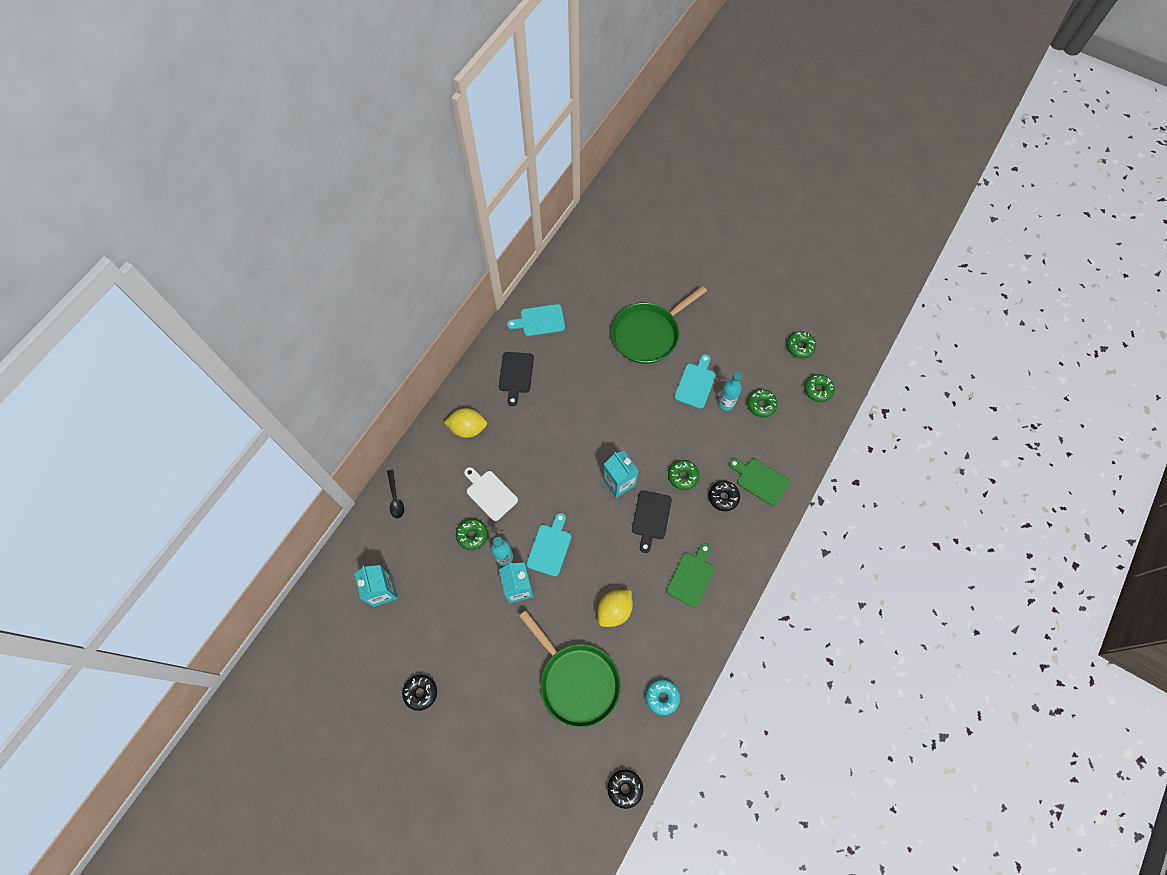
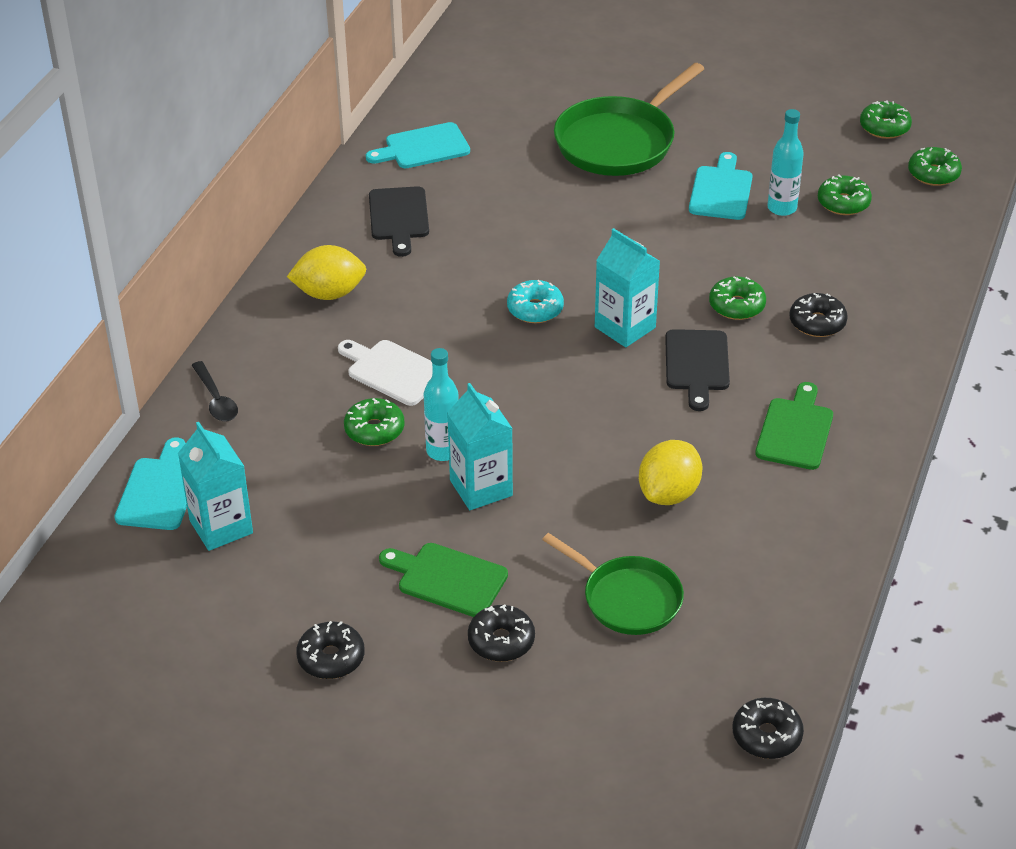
camera: 10 degrees left, 25 degrees down
(507, 697) = (501, 641): none -> black donut
(550, 547) = (524, 426): turquoise cutting board -> turquoise cutting board (159, 490)
(576, 681) = (627, 599): green pan -> green pan, size x0.64
(662, 697) = (795, 598): turquoise donut -> turquoise donut (535, 309)
(760, 480) = (874, 294): green cutting board -> green cutting board (447, 579)

